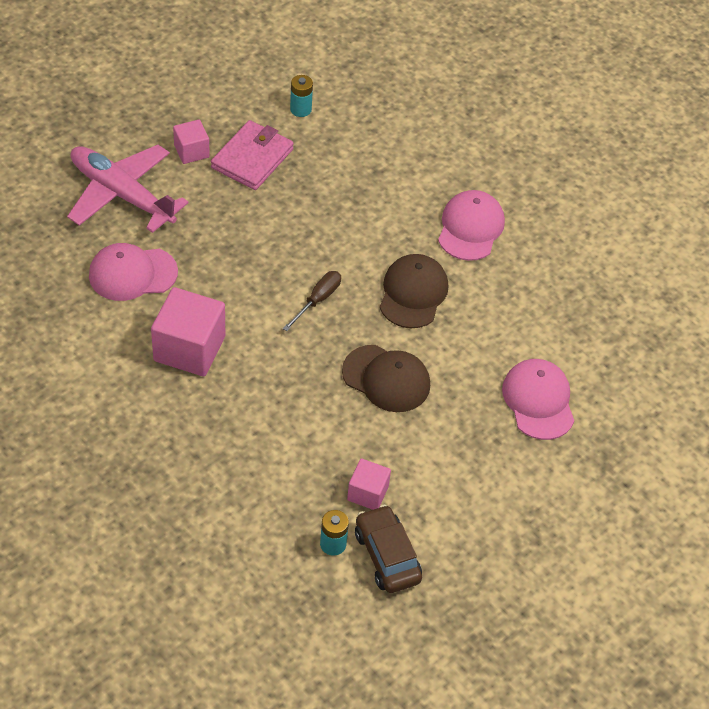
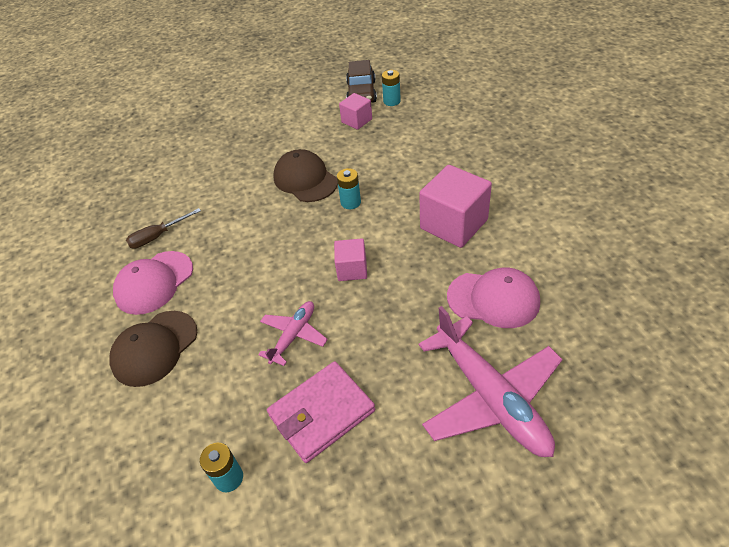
camera: 150 degrees left, 5 degrees down
(191, 151) = (391, 442): pink cube -> pink cube (352, 269)
(305, 208) = (293, 335): none -> pink plane
(316, 356) = (350, 202): none -> turquoise battery
(318, 300) = (327, 244): brown screwdriver -> brown screwdriver (158, 236)
(413, 293) = (244, 235): brown cap -> brown cap (155, 348)
(538, 401) = (210, 151): pink cap -> none

